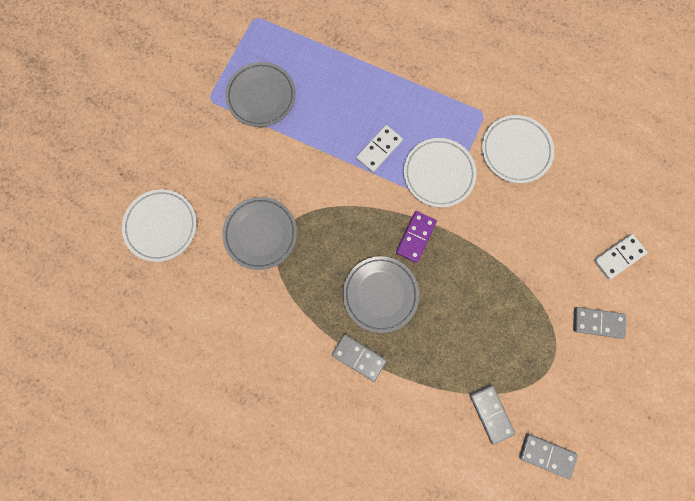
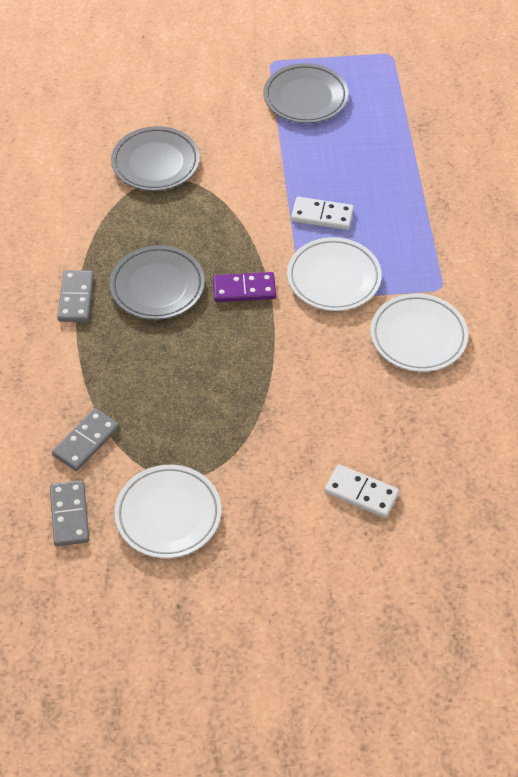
camera: 60 degrees right, 25 degrees down
(161, 226) = (111, 88): white plate -> white plate (168, 514)
(597, 322) = (262, 504): grey domino -> none

